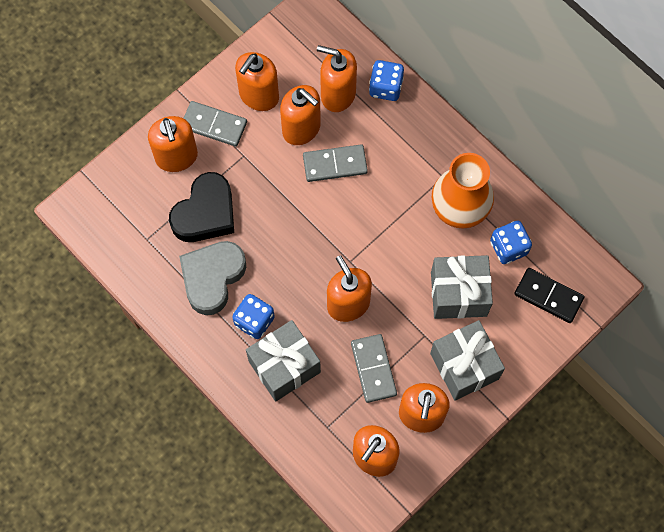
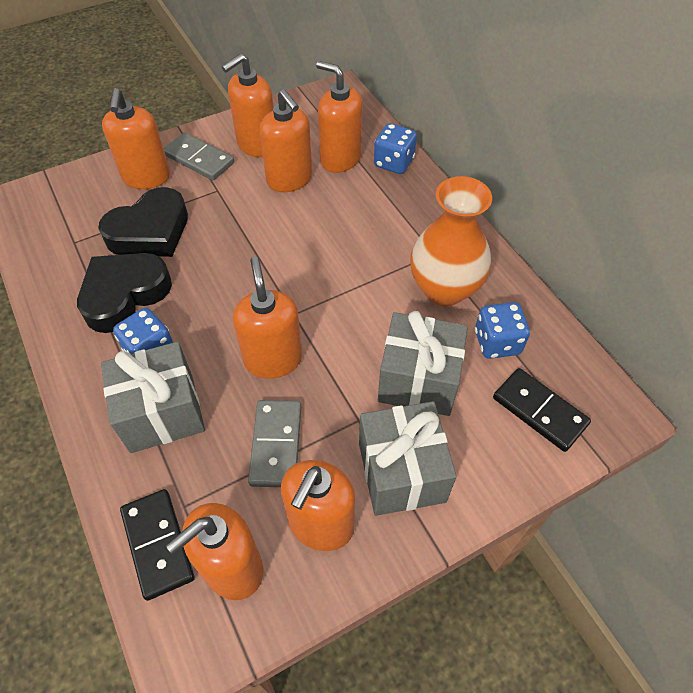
camera: 15 degrees right, 15 degrees down
(212, 278) = (124, 295): grey heart -> black heart
(320, 456) = (157, 544): none -> black domino
(335, 164) = (313, 217): grey domino -> none

